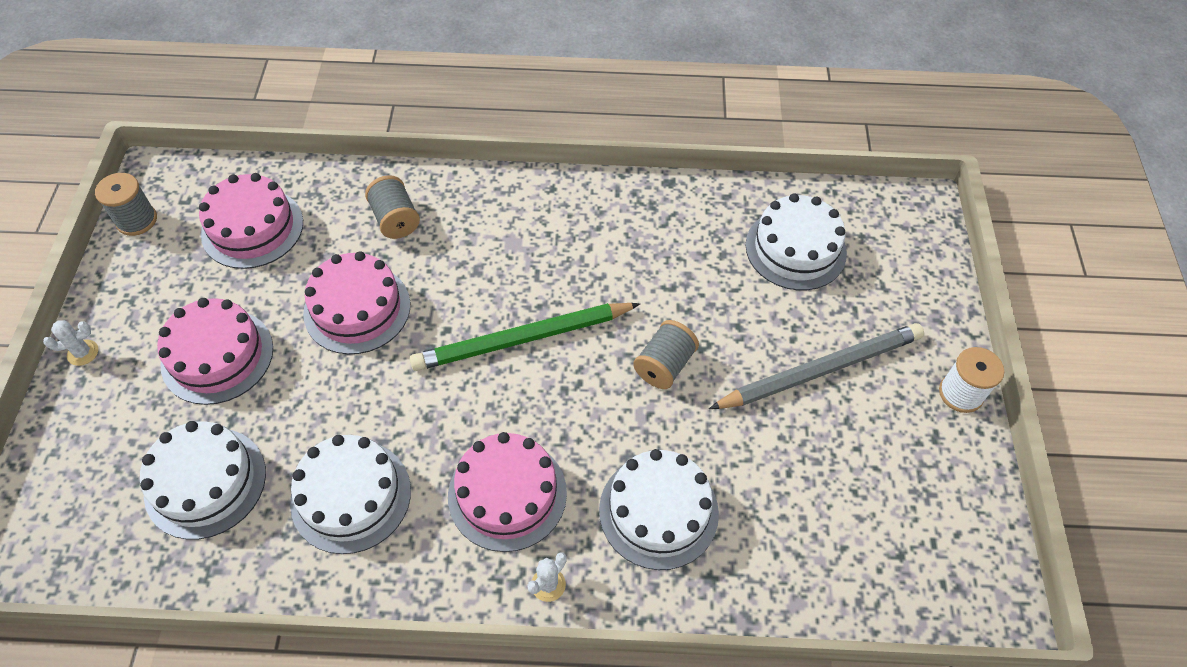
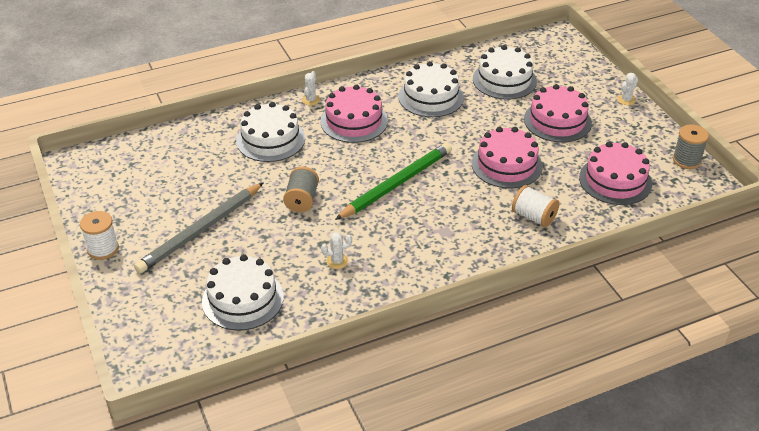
camera: 155 degrees right, 15 degrees down
(395, 219) = (534, 217): grey spool -> white spool
(664, 254) = (337, 261): none -> white cactus

